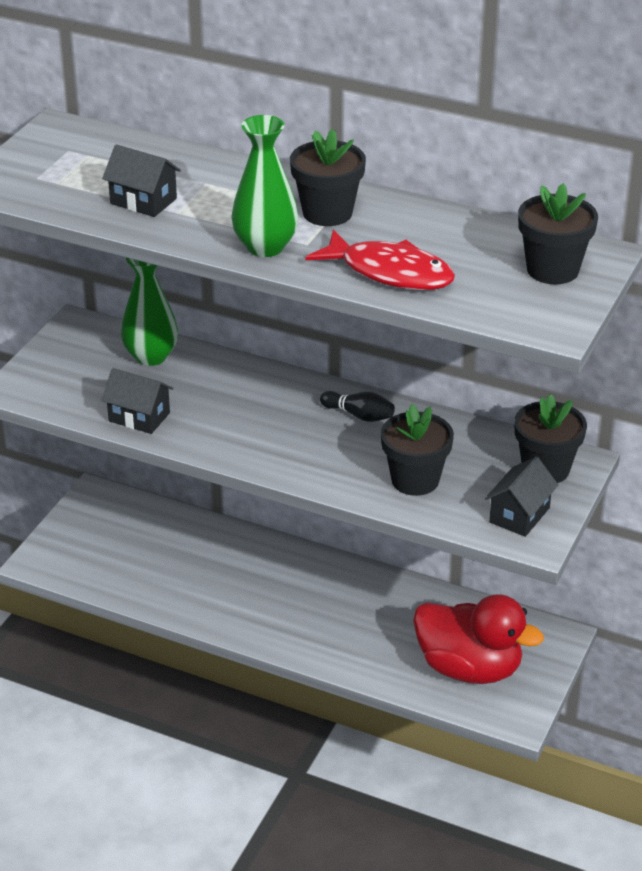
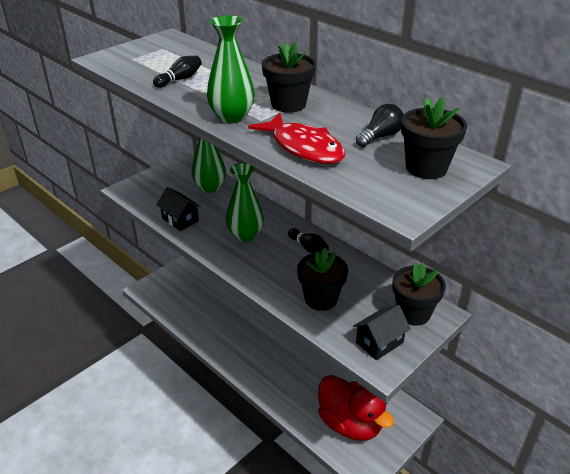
camera: 20 degrees right, 0 degrees up
(143, 201) = (180, 79): black house -> black bowling pin
(255, 417) = (245, 235): none -> green vase
(475, 238) = (380, 136): none -> black light bulb

